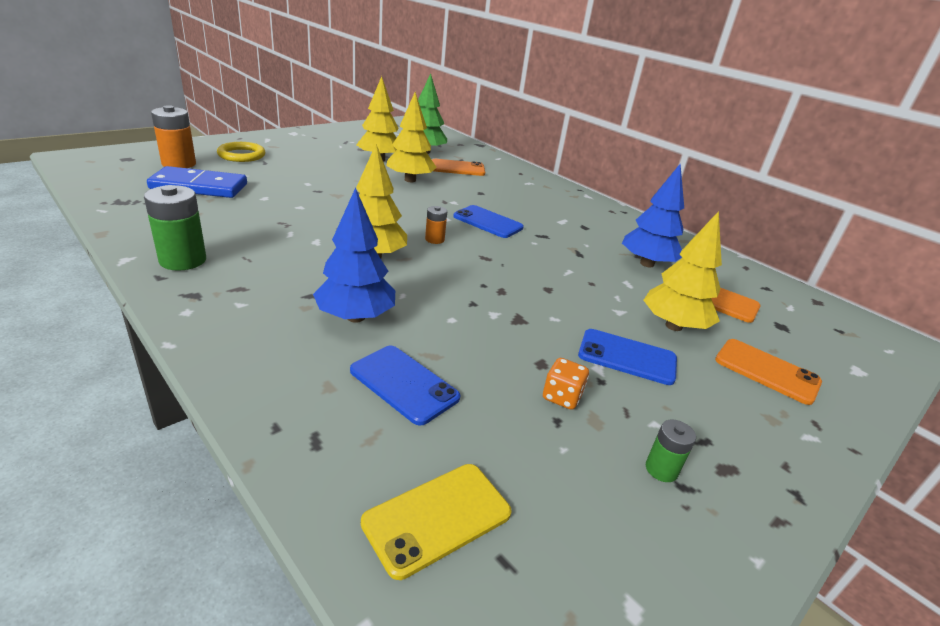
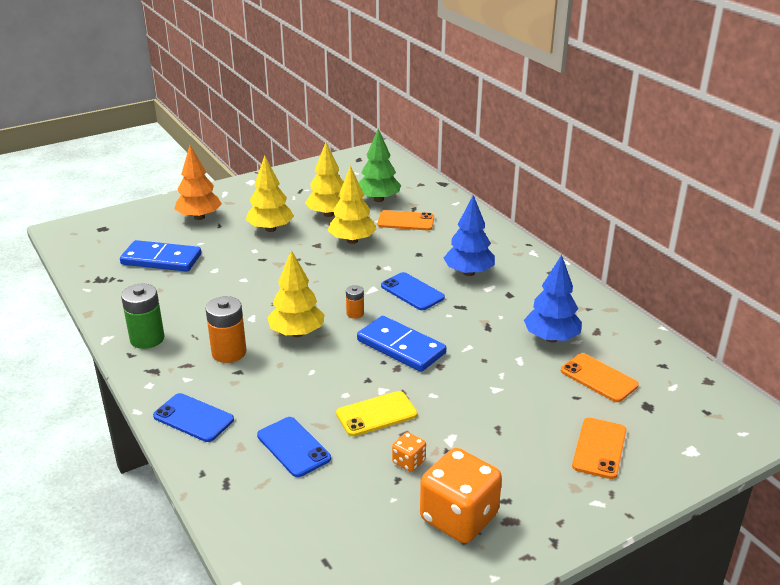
camera: 15 degrees right, 0 degrees up
(179, 164) = (145, 232): orange battery -> orange battery (229, 352)
(241, 155) = (199, 217): yellow ring -> orange tree
(355, 317) = (270, 391): blue tree -> blue tree (468, 273)
(437, 518) = (292, 535): yellow phone -> yellow phone (376, 414)
(497, 270) = (401, 347): none -> blue domino
(627, 357) = (479, 431): blue phone -> blue phone (193, 418)
(661, 469) = (459, 517): green battery -> orange dice
(673, 326) = (538, 404): yellow tree -> yellow tree (270, 229)
(766, 371) = (599, 448): orange phone -> orange phone turned 60 degrees clockwise

